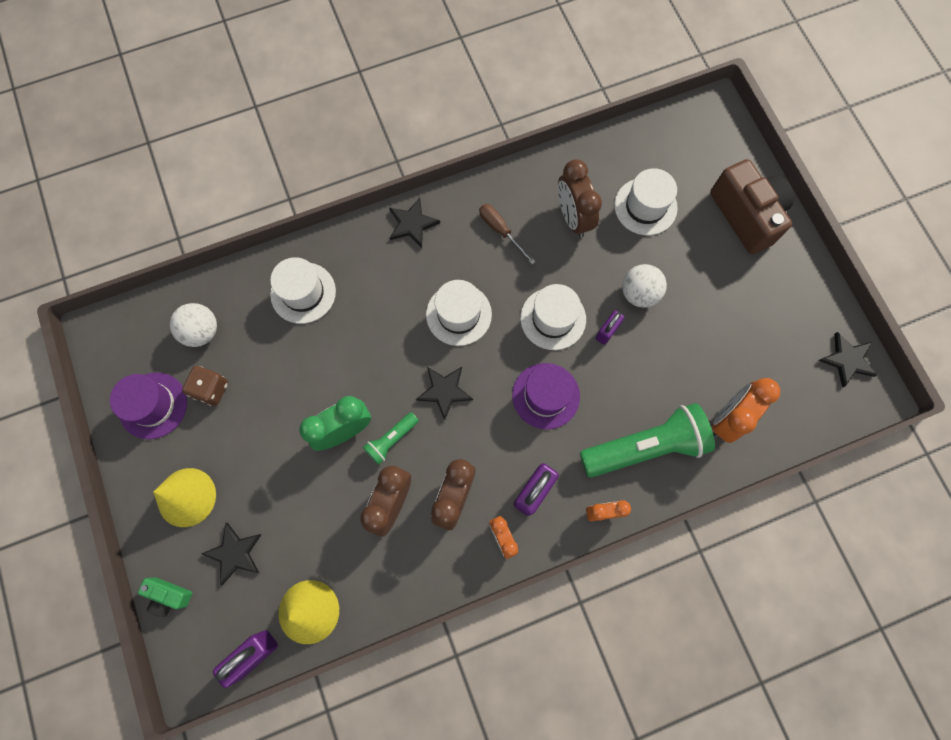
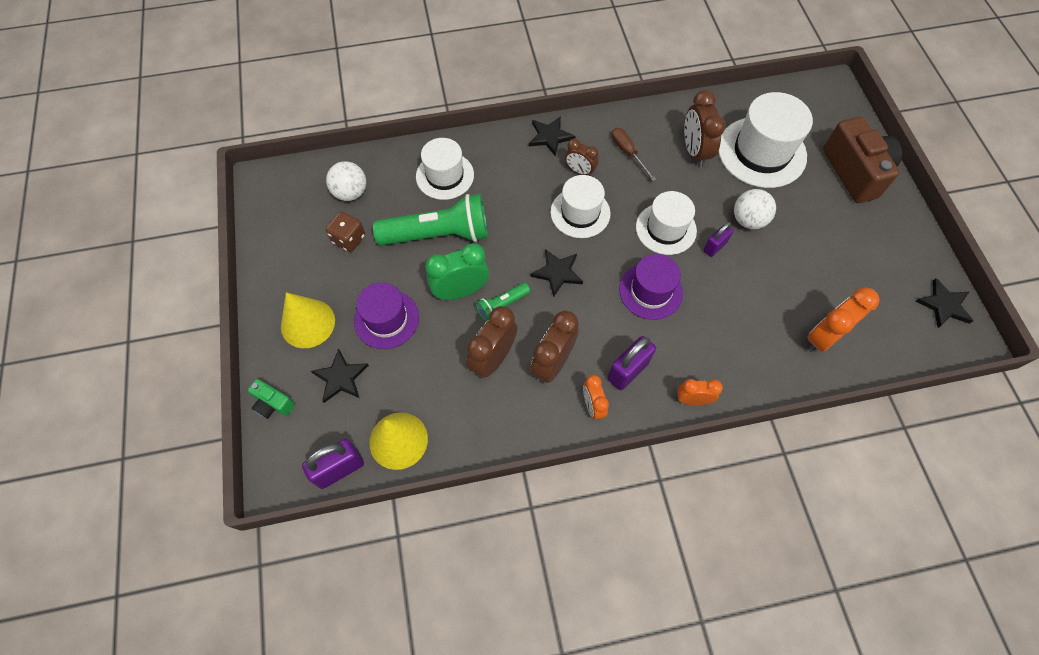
camera: 10 degrees right, 10 degrees down
(153, 405) = (295, 244): purple hat -> purple hat (386, 319)
(451, 262) = (579, 171): none -> brown clock
(645, 206) = (761, 152): white hat -> white hat, size x1.54
(645, 446) = (740, 349): green flashlight -> green flashlight (439, 234)

